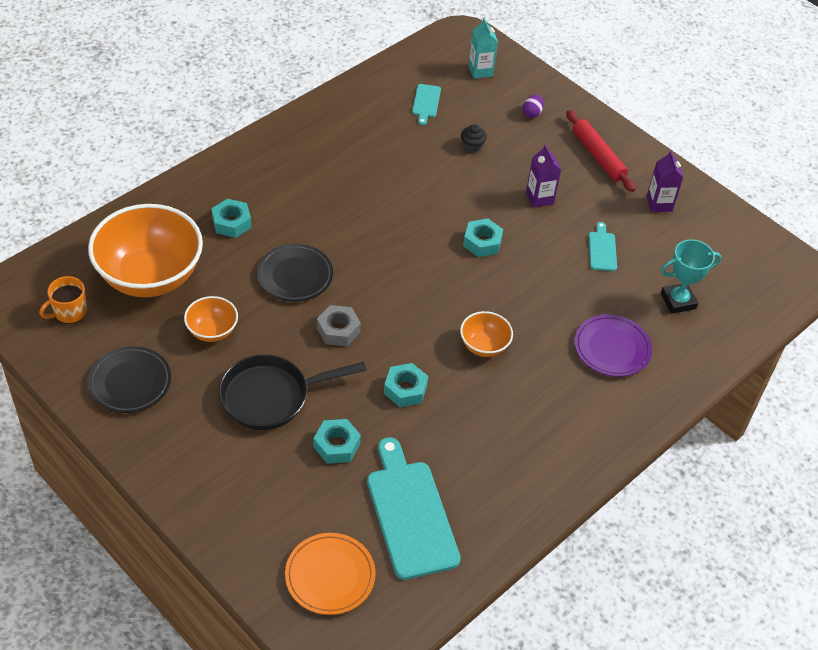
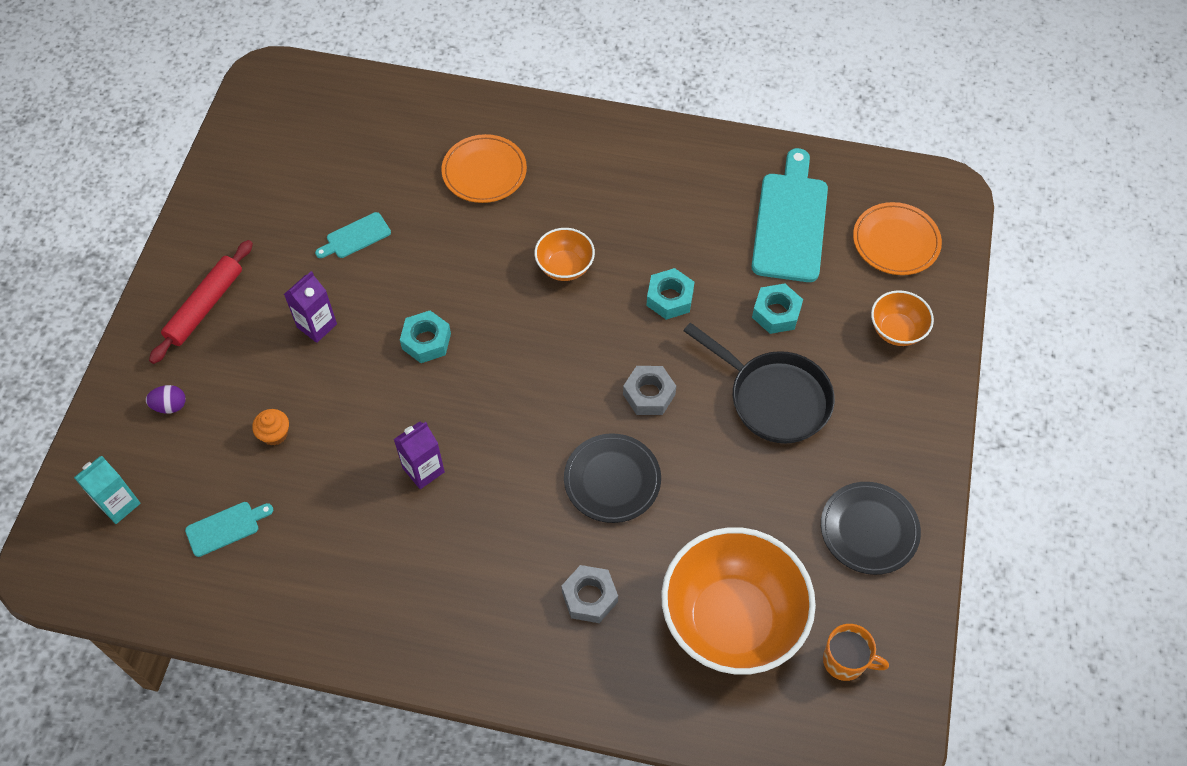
camera: 120 degrees left, 10 degrees up
(212, 331) = (747, 504): orange bowl -> orange bowl (896, 330)
(231, 223) = (589, 597): turquoise nut -> grey nut
(410, 513) = (790, 222): turquoise cutting board -> turquoise cutting board turned 150 degrees clockwise
(472, 146) = (274, 434): black cupcake -> orange cupcake
(612, 348) = (484, 172): purple plate -> orange plate
(659, 204) = (247, 220): purple carton -> purple carton (423, 470)
(678, 301) = (381, 150): turquoise trophy -> none

